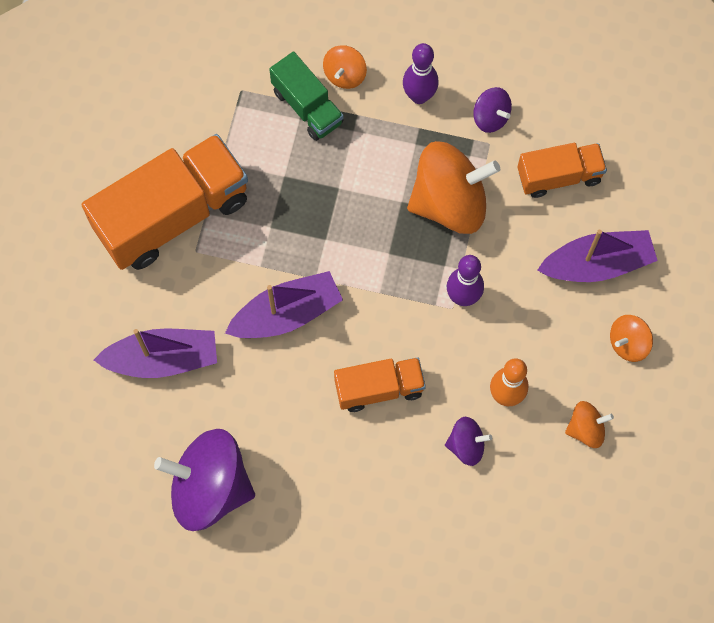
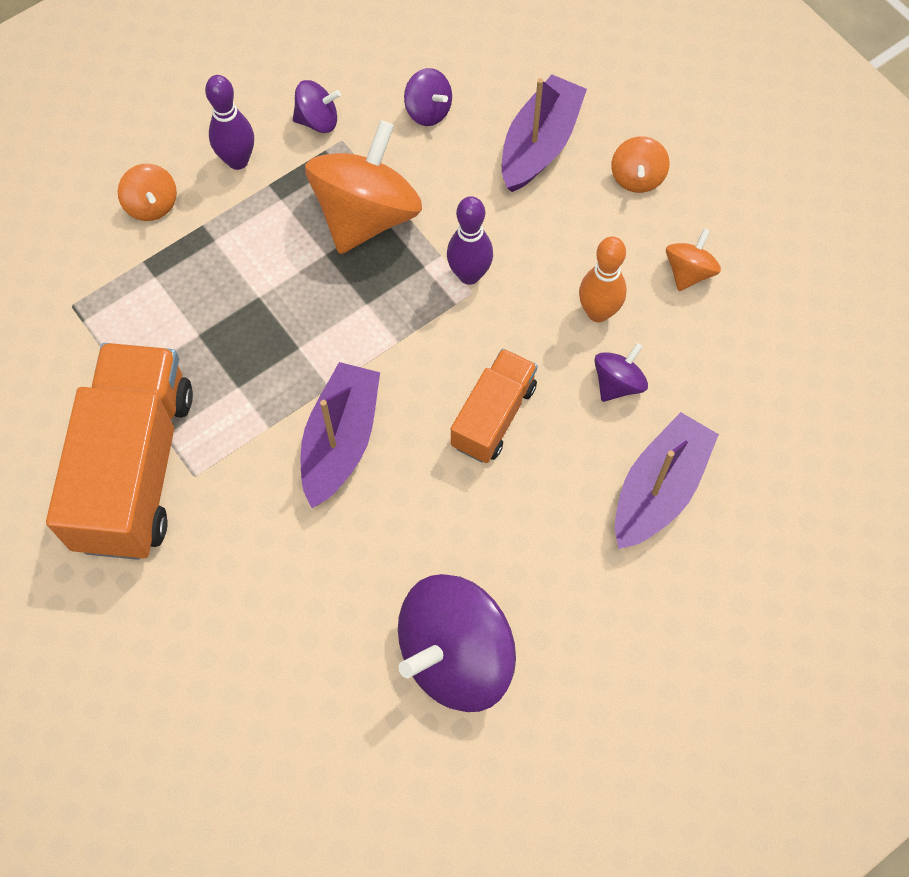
camera: 50 degrees left, 5 degrees down
(162, 359) = (277, 596): purple boat -> purple boat (659, 489)
(307, 107) = (150, 261): green truck -> none
(559, 176) = (428, 111): orange truck -> purple spinning top

